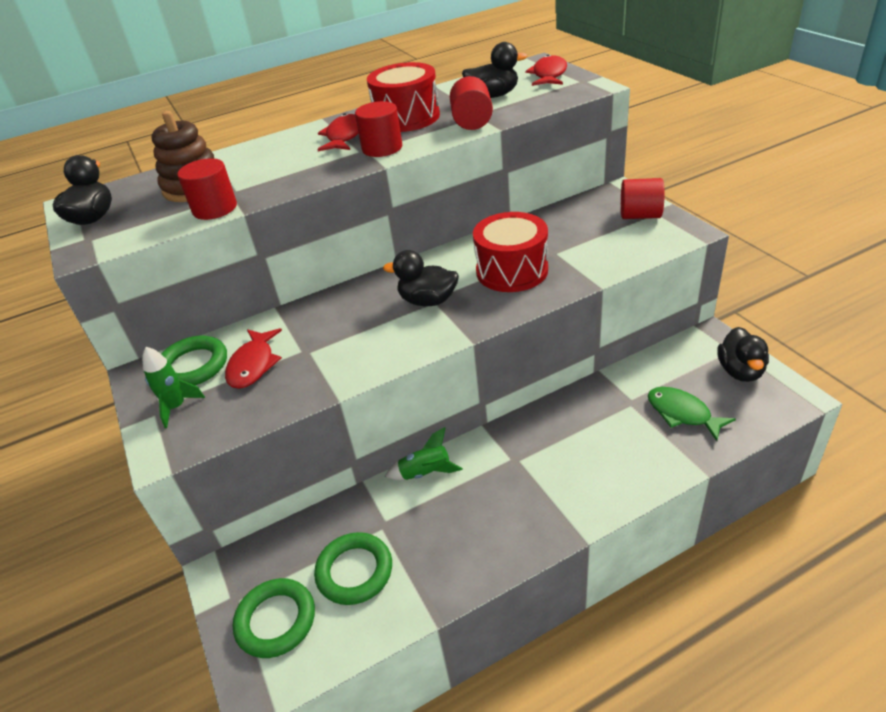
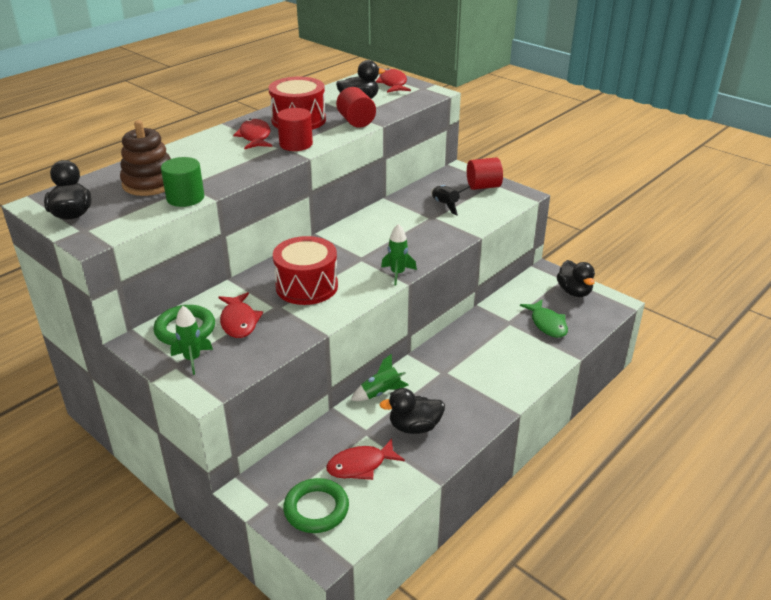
camera: 25 degrees left, 5 degrees down
(215, 208) = (185, 198): red cylinder -> green cylinder
(354, 571) = (360, 465): green ring -> red fish
(428, 301) = (355, 260): black duck -> black duck (414, 427)
(468, 326) = (397, 273): none -> green rocket
(512, 271) = (409, 232): red drum -> red drum (307, 286)
(577, 237) = (445, 205): none -> black rocket
(682, 413) = (547, 324): green fish -> green fish turned 135 degrees counterclockwise

